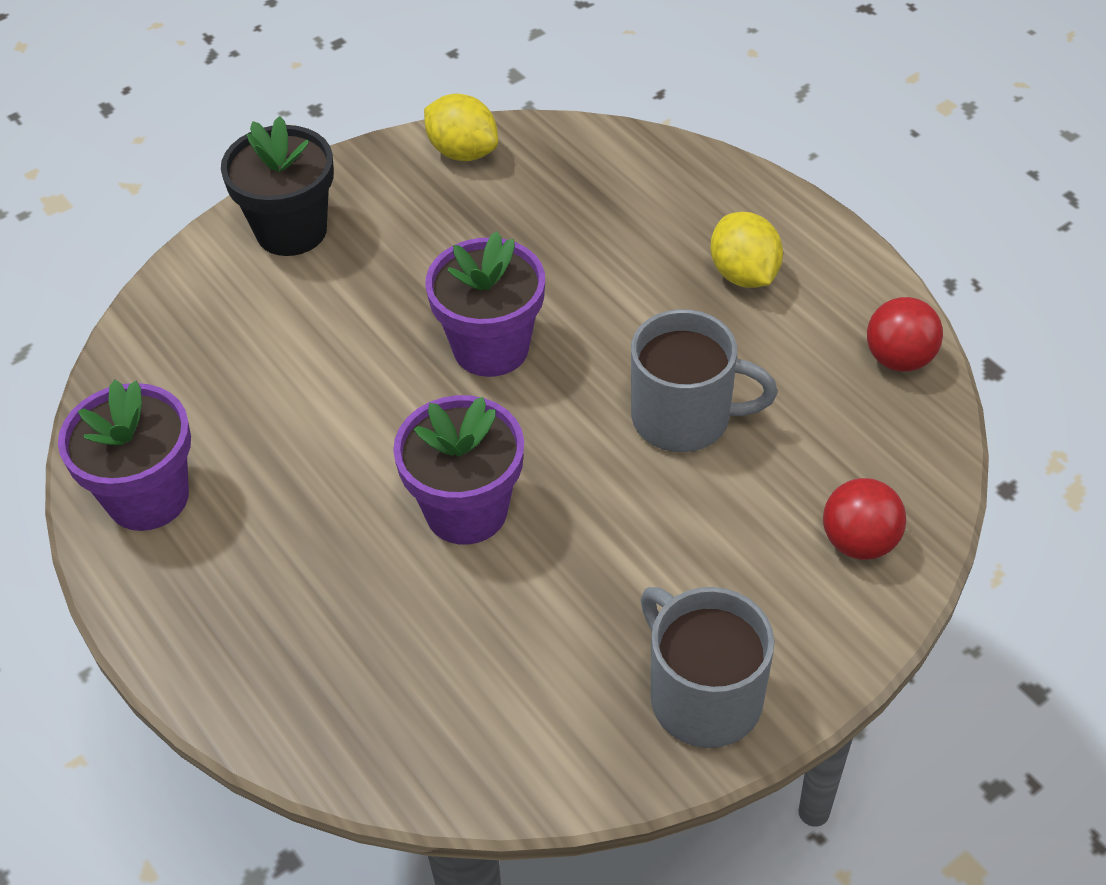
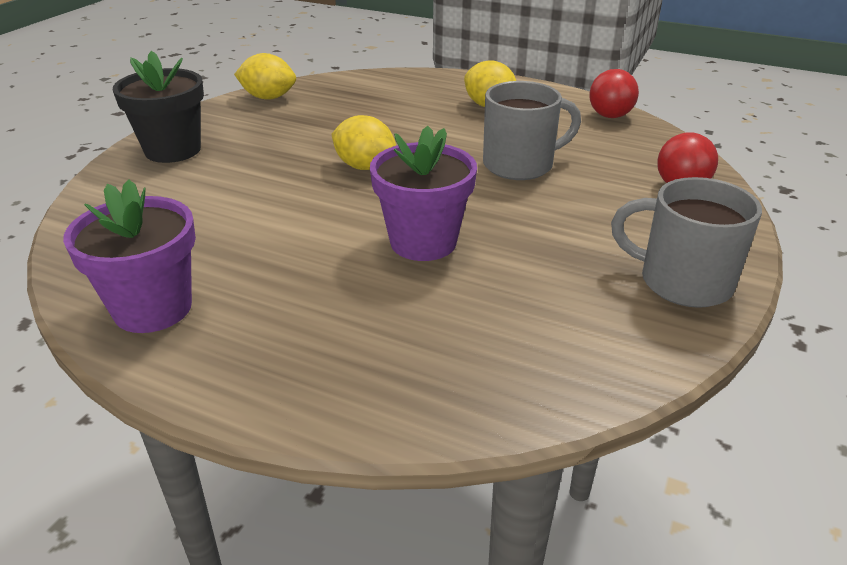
camera: 30 degrees left, 15 degrees down
(491, 348) = (365, 167): purple flower pot -> yellow lemon

